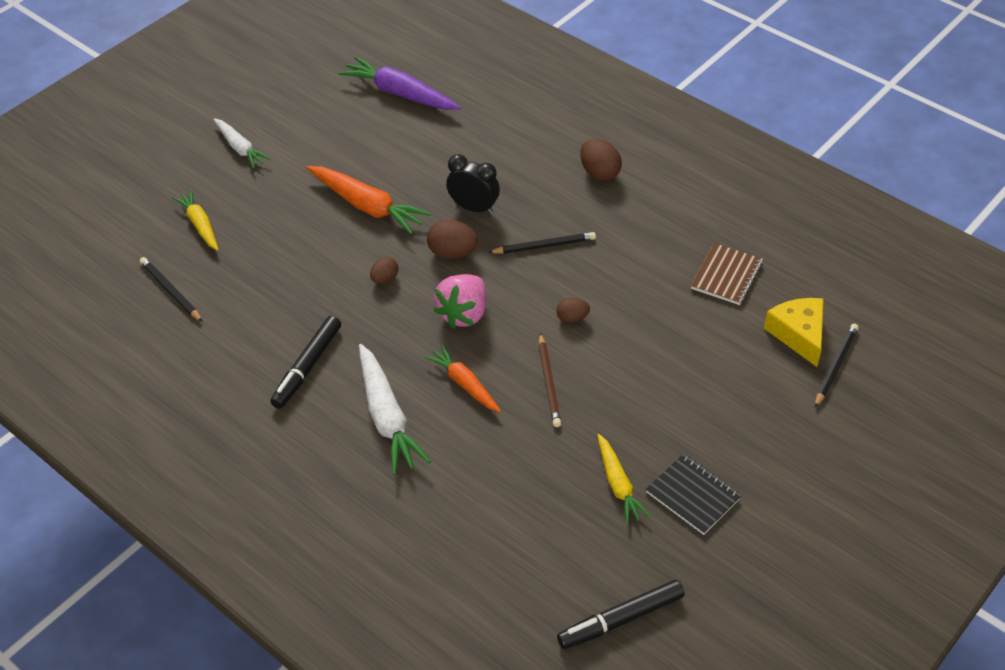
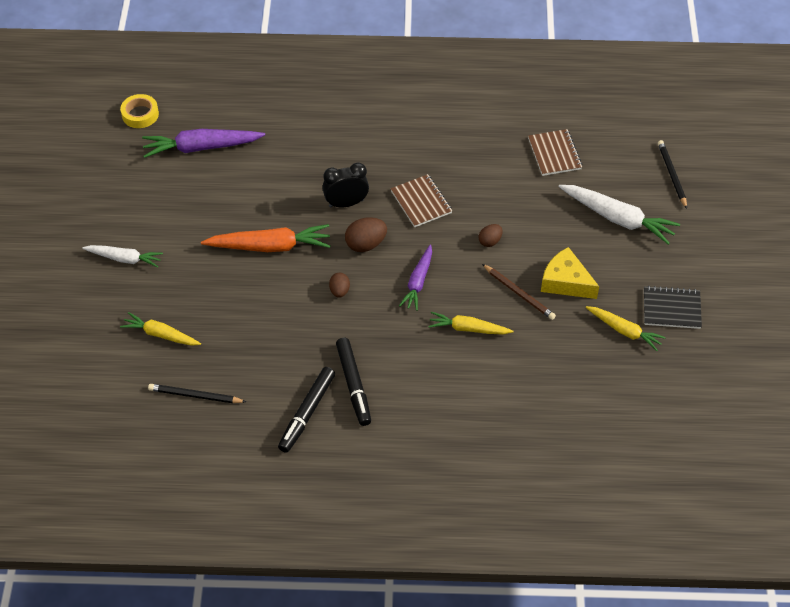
camera: 40 degrees left, 5 degrees up
(379, 41) = (140, 114): none -> yellow tape
(387, 417) = (442, 383): white carrot -> white carrot (617, 218)
(463, 314) = (418, 282): pink strawberry -> purple carrot
(464, 384) = (468, 329): orange carrot -> yellow carrot
(544, 245) = (421, 202): black pencil -> brown notebook
(599, 173) = (404, 128): brown egg -> none
(621, 619) = (705, 410): black marker -> black marker (307, 412)
(798, 334) = (632, 167): yellow cheese -> yellow cheese (565, 282)

